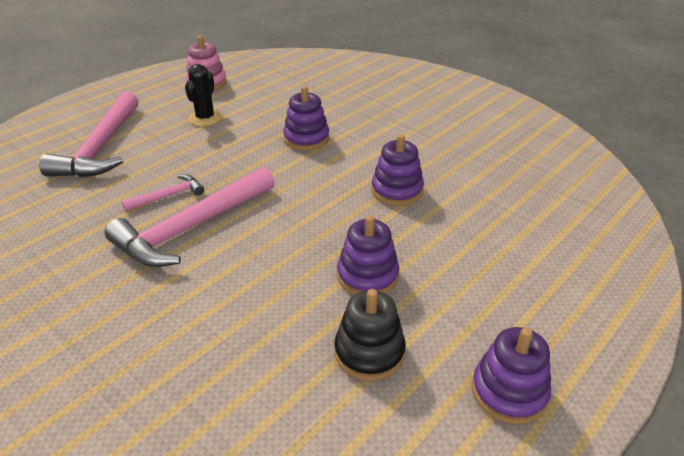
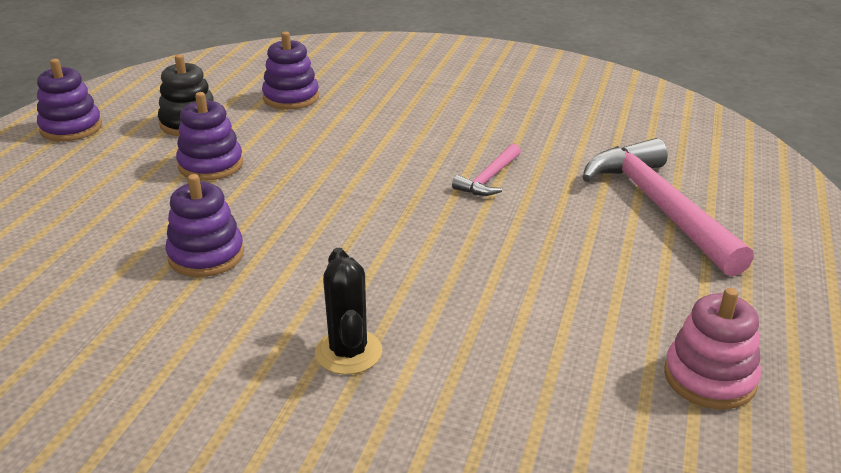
camera: 155 degrees right, 5 degrees down
(192, 228) = (424, 159): pink hammer -> none
(205, 118) = (594, 293): black cactus -> black cactus (348, 352)
(306, 138) = (391, 302): purple stacking toy -> purple stacking toy (291, 98)

